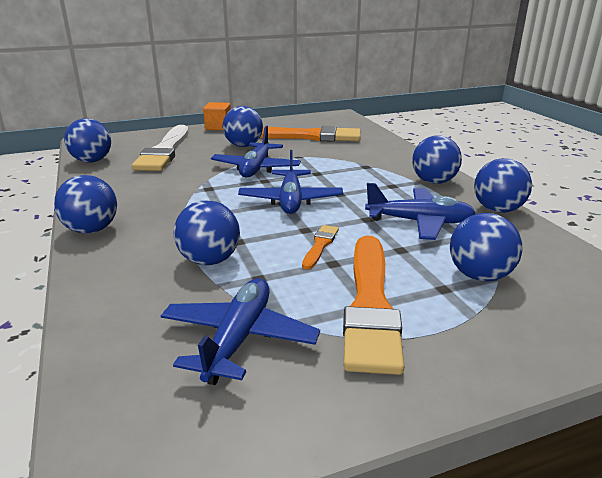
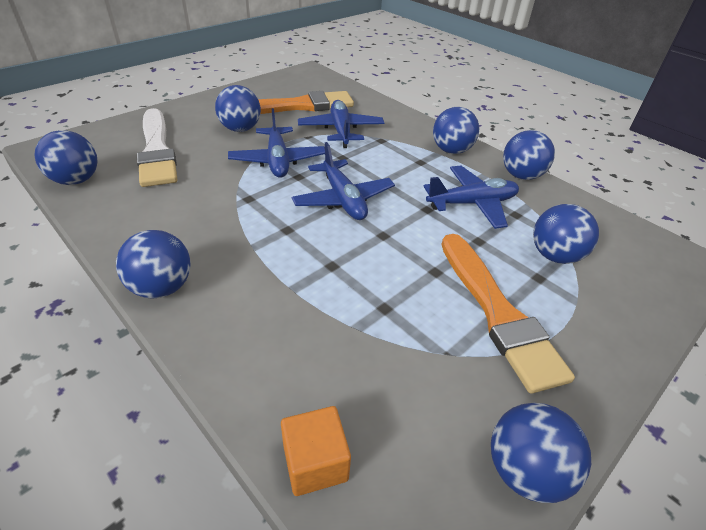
camera: 25 degrees left, 15 degrees up
(209, 260) = (322, 298): blue ball -> blue ball (524, 470)
(218, 127) = (191, 104): orange cube -> orange cube (315, 462)
(238, 339) = (419, 387): blue plane -> blue plane (341, 130)
(320, 245) = (410, 252): orange brush -> none

